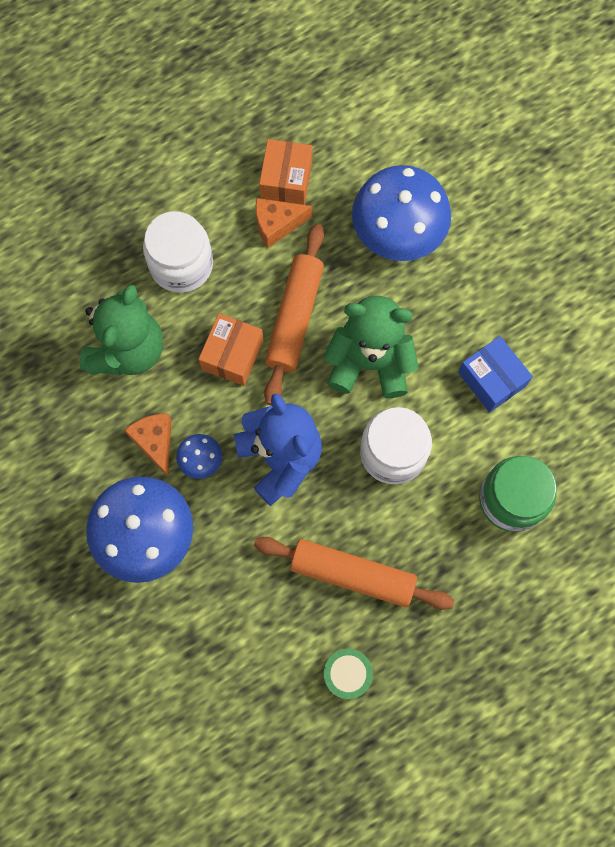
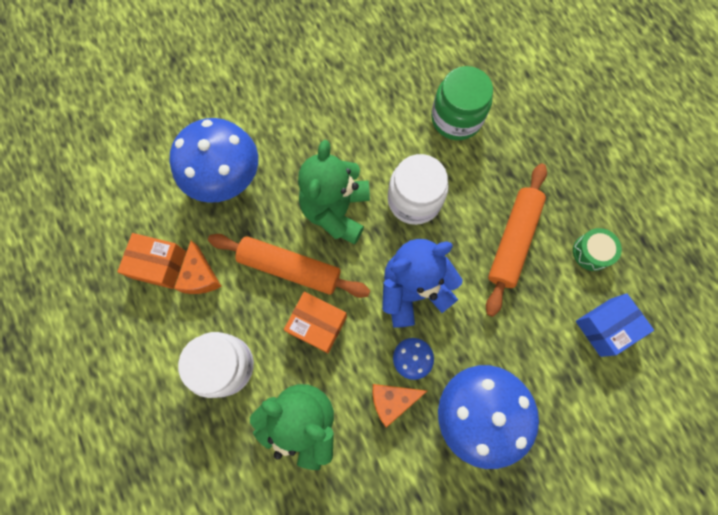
camera: 85 degrees left, 0 degrees up
(491, 379) = (359, 121): blue box -> blue box (605, 327)

